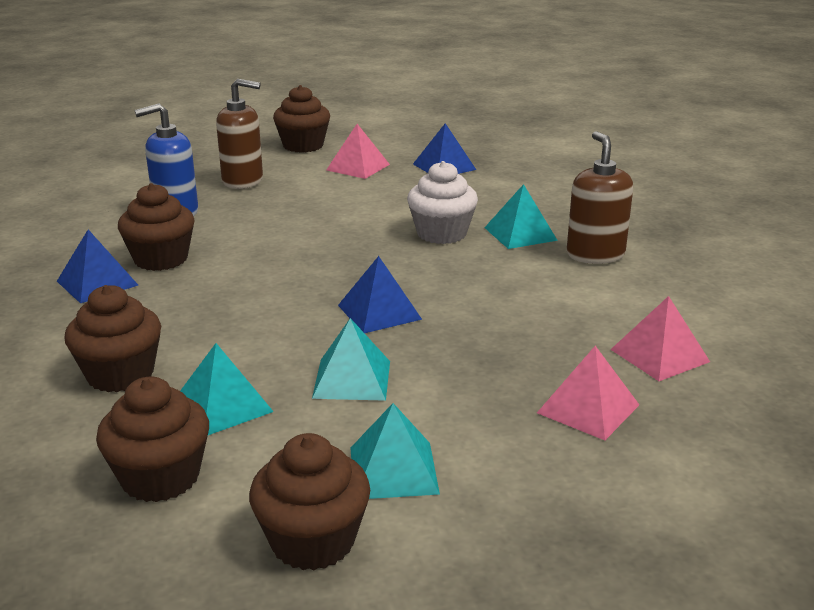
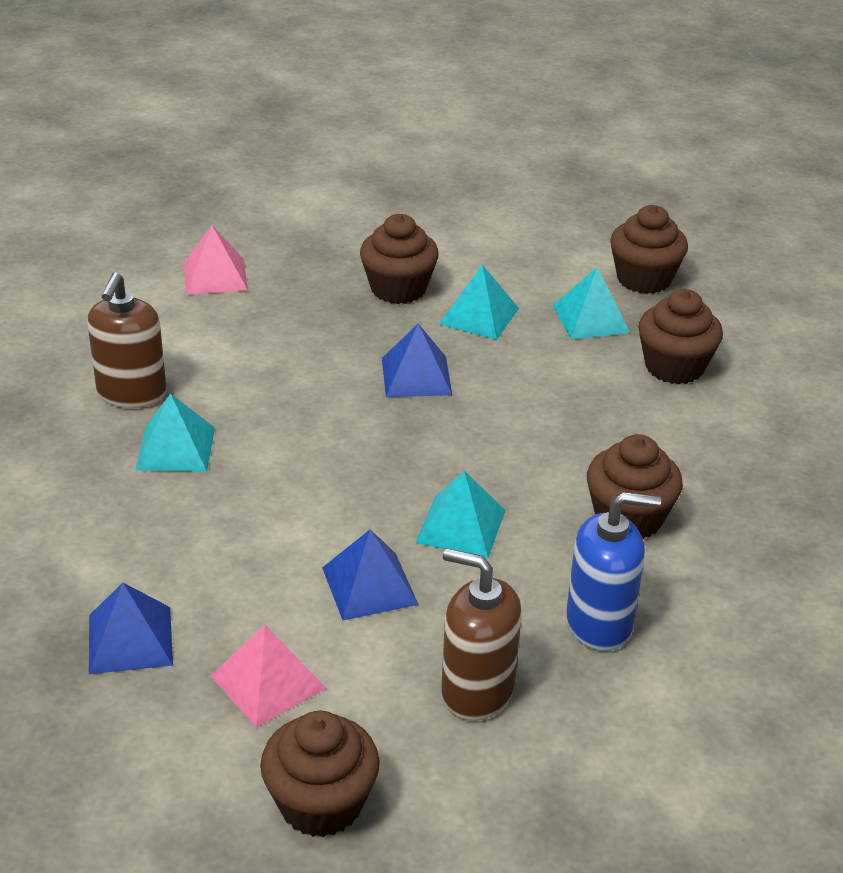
camera: 160 degrees left, 10 degrees up
(97, 283) = (704, 494): blue pyramid -> blue pyramid (369, 585)
(313, 541) = (554, 225): brown cupcake -> brown cupcake (398, 289)
(393, 470) = (485, 248): turquoise pyramid -> turquoise pyramid (460, 526)
(441, 233) = (267, 474): white cupcake -> none
(588, 408) = (318, 253): pink pyramid -> none

